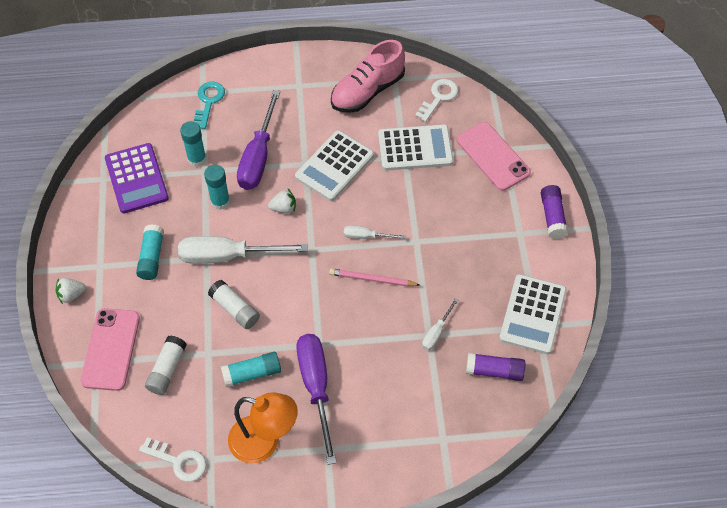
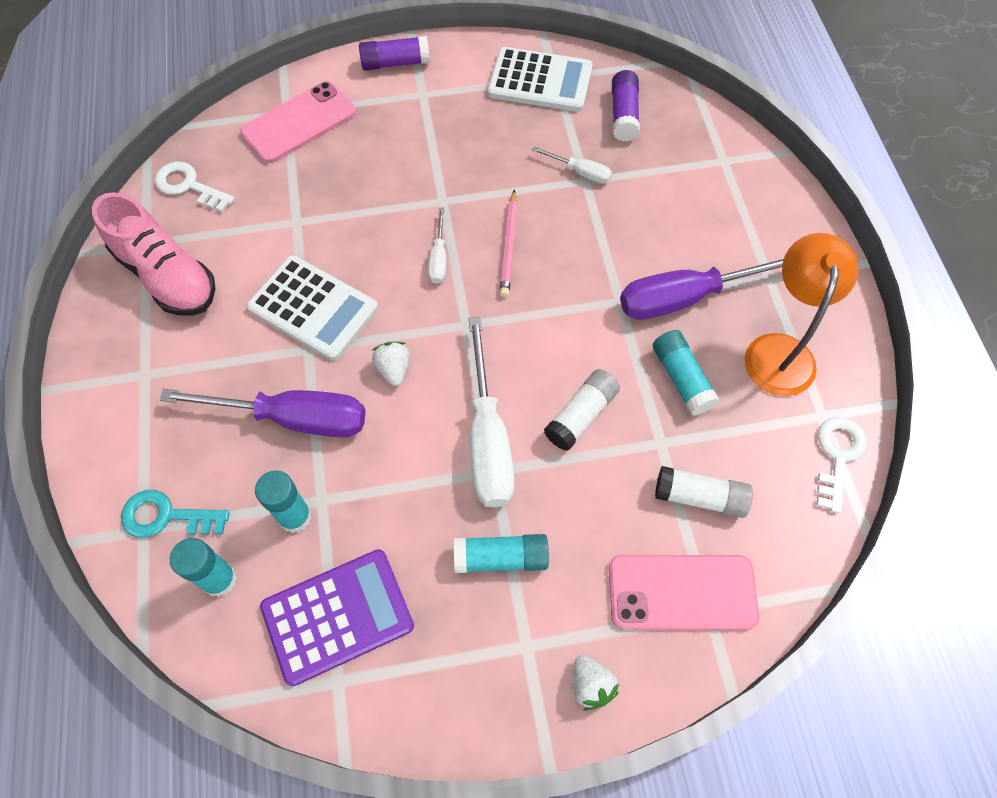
camera: 95 degrees left, 5 degrees up
(220, 201) = (384, 465): turquoise glue stick -> turquoise glue stick (219, 579)
(415, 148) = (282, 209): white calculator -> none

